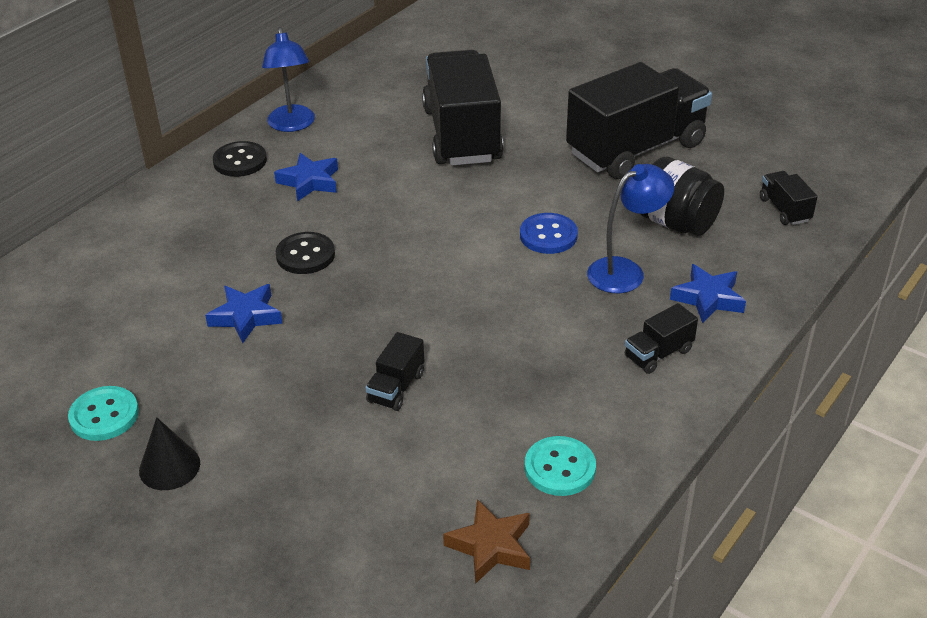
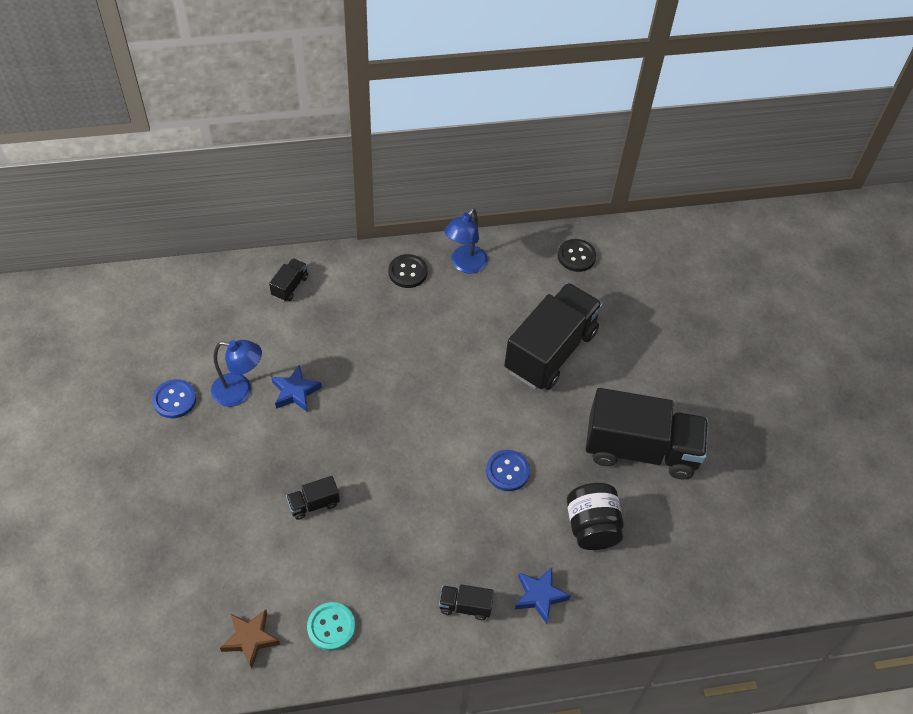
camera: 40 degrees right, 15 degrees up
(104, 415) = (174, 400): turquoise button -> blue button
(169, 467) = (170, 457): black cone -> none
(305, 255) = (367, 373): black button -> black button (576, 256)
(309, 181) = (426, 319): blue star -> none
(625, 271) = (518, 535): blue lamp -> blue lamp (240, 392)
(784, 210) = (671, 575): black truck -> black truck (290, 286)

